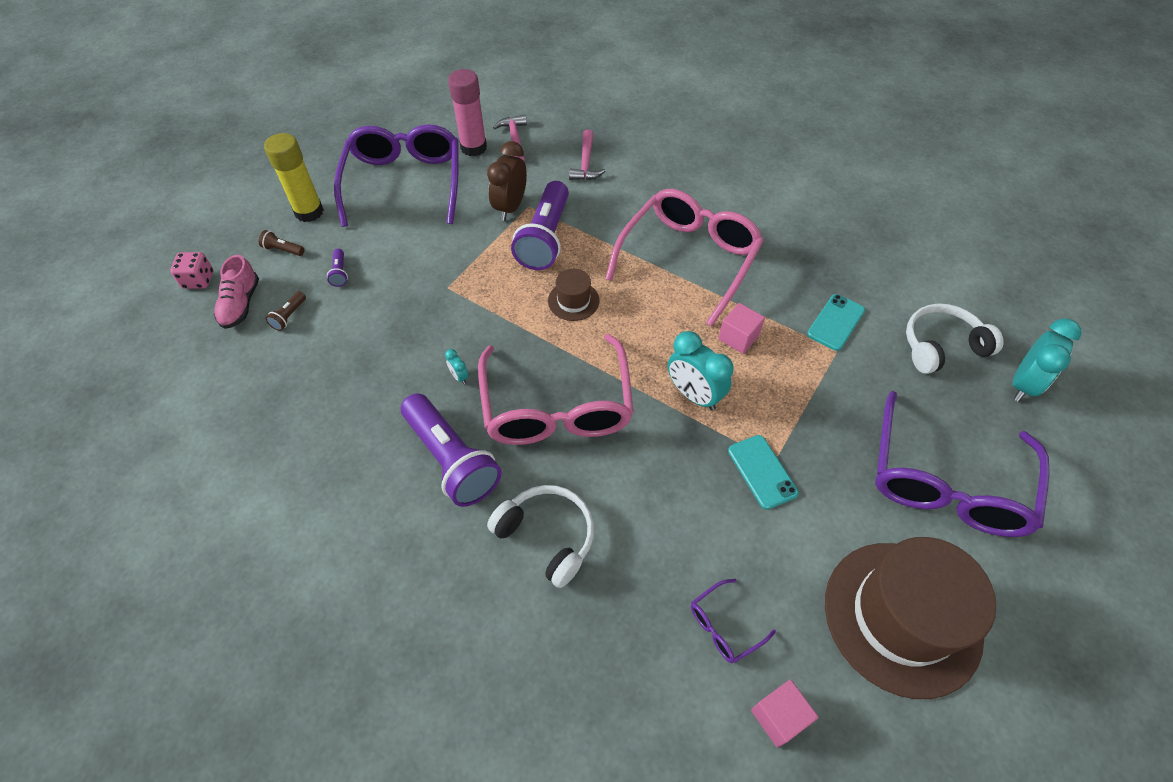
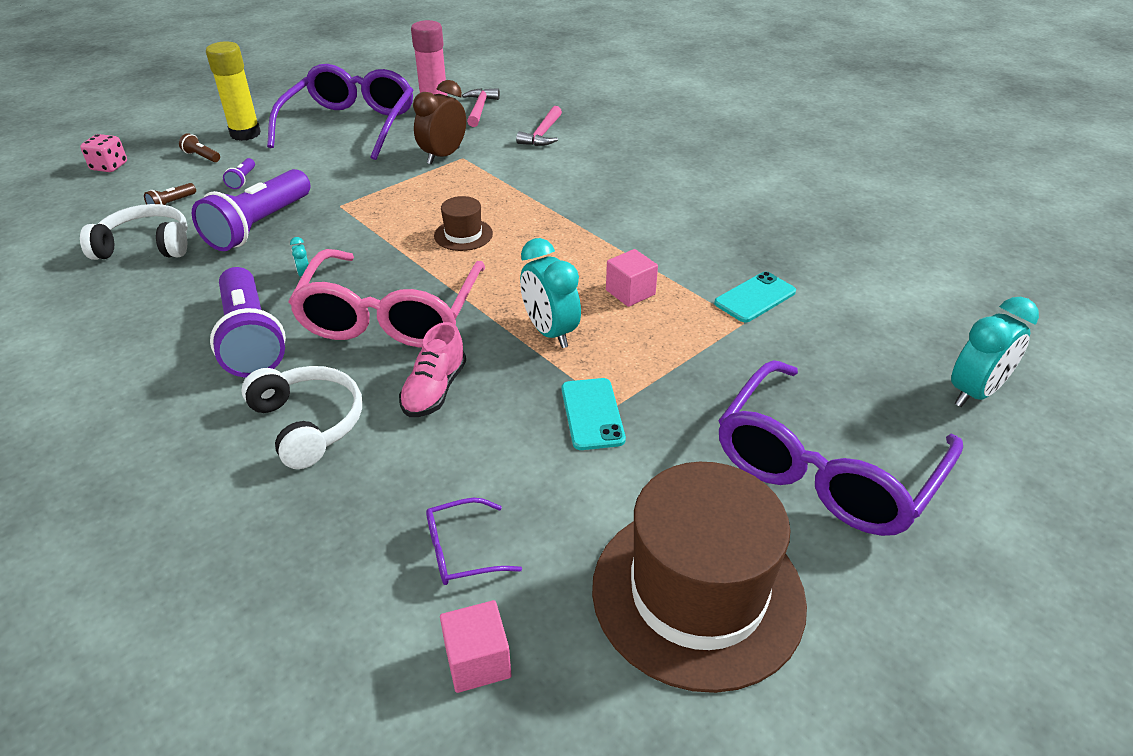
camera: 15 degrees right, 15 degrees down
(241, 304) = (134, 189): pink shoe -> pink shoe (434, 390)
(545, 238) = (464, 183): purple flashlight -> purple flashlight (259, 226)
(688, 259) = (610, 220): pink glasses -> none
(941, 346) = (879, 339): white headphones -> white headphones (146, 246)

